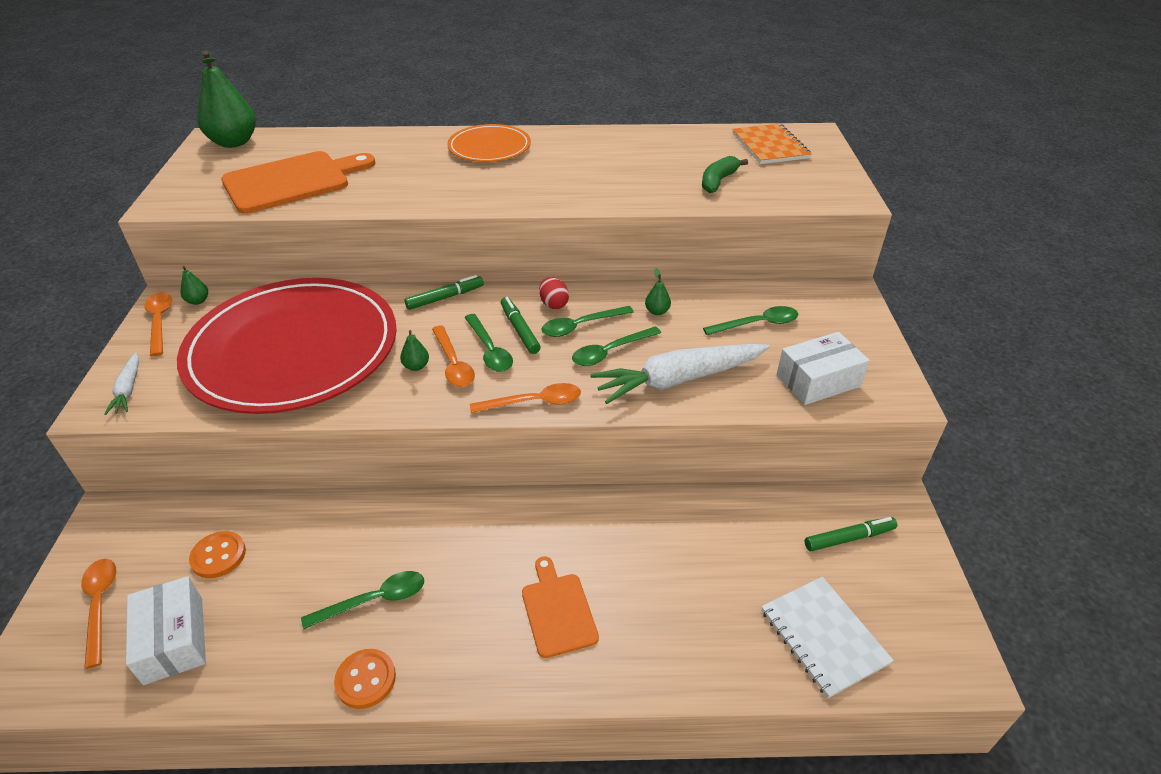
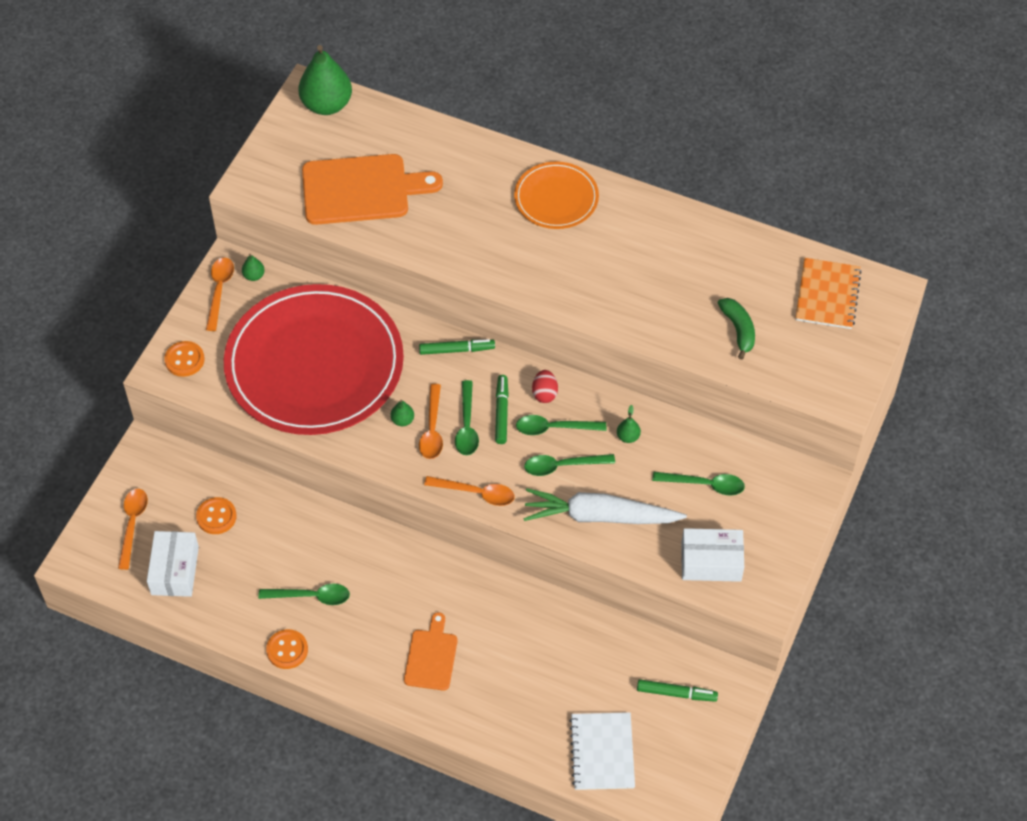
camera: 25 degrees right, 15 degrees up
(128, 389) = (184, 360): white carrot -> orange button
(718, 181) = (738, 330): green banana -> green banana turned 105 degrees clockwise

